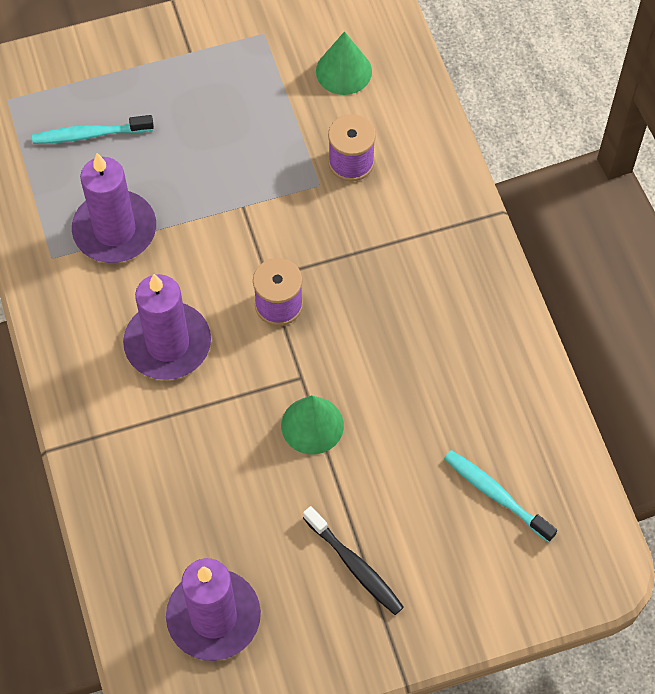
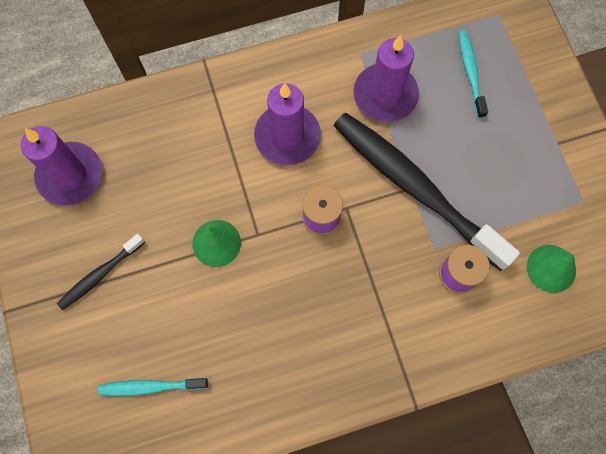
camera: 90 degrees right, 10 degrees up
(242, 201) = (415, 187): none -> black toothbrush
(496, 494) = (150, 386): turquoise toothbrush -> turquoise toothbrush turned 135 degrees counterclockwise

